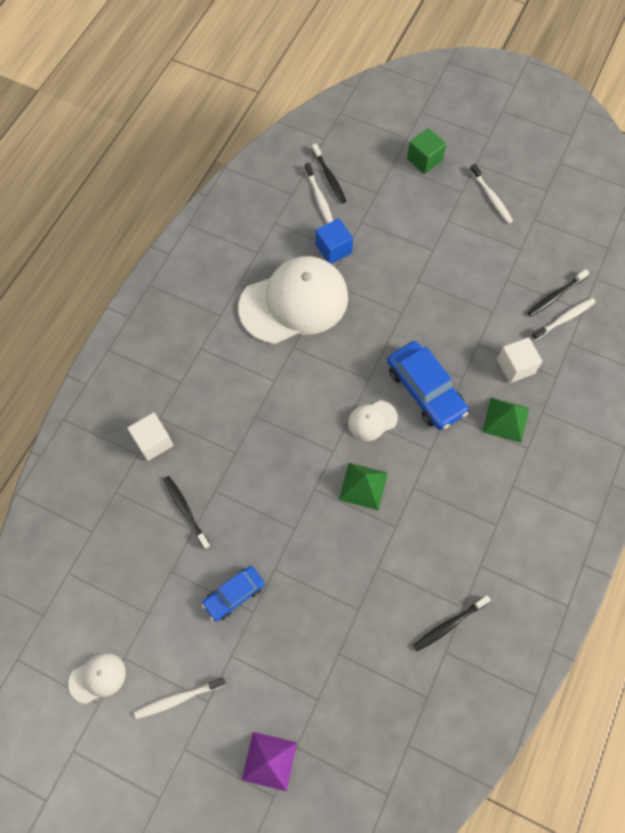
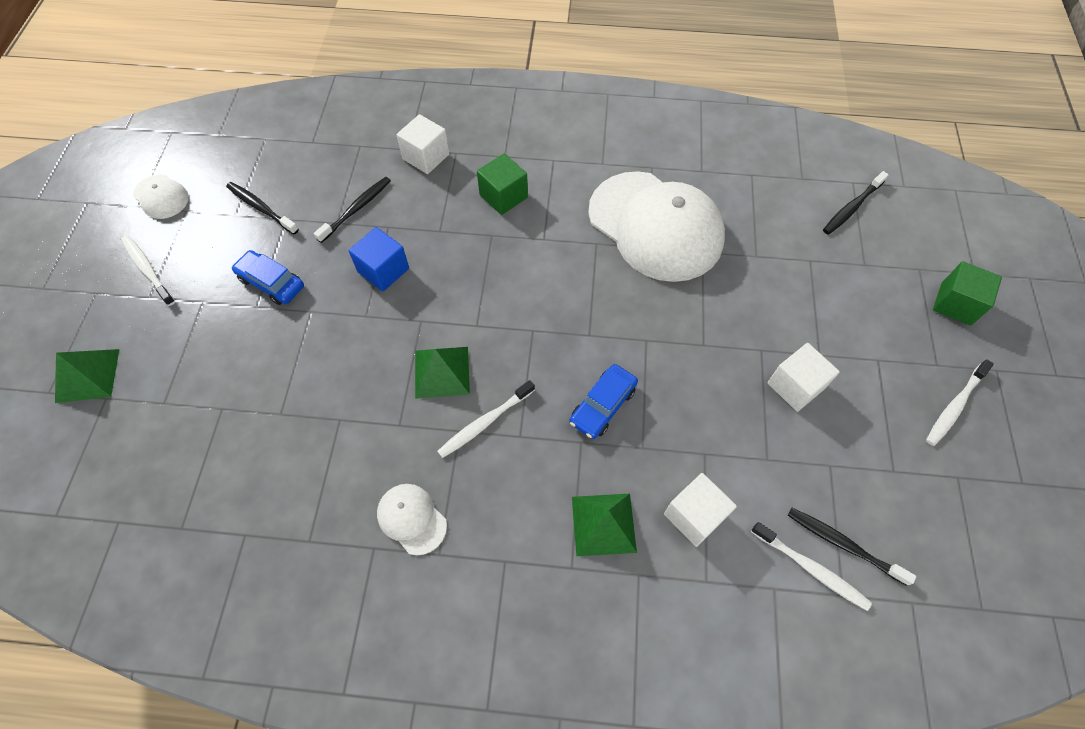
camera: 70 degrees right, 5 degrees down
(221, 396) = (503, 196): none -> green cube
(269, 761) = (87, 375): purple pyramid -> green pyramid
(319, 198) = (815, 206): white toothbrush -> white toothbrush (485, 422)
(333, 249) = (752, 243): blue cube -> blue cube (383, 270)
(372, 420) = (534, 356): white cap -> white cap (411, 519)
(425, 390) = (603, 405): blue car -> blue car, size x0.60
(449, 624) = (282, 529): black toothbrush -> black toothbrush (261, 208)
(450, 274) = (795, 386): none -> white cube

